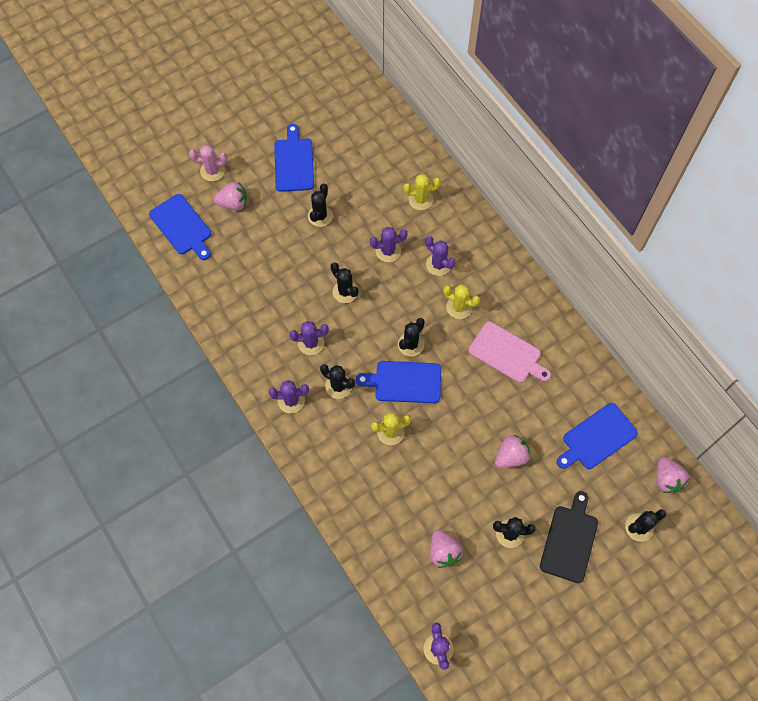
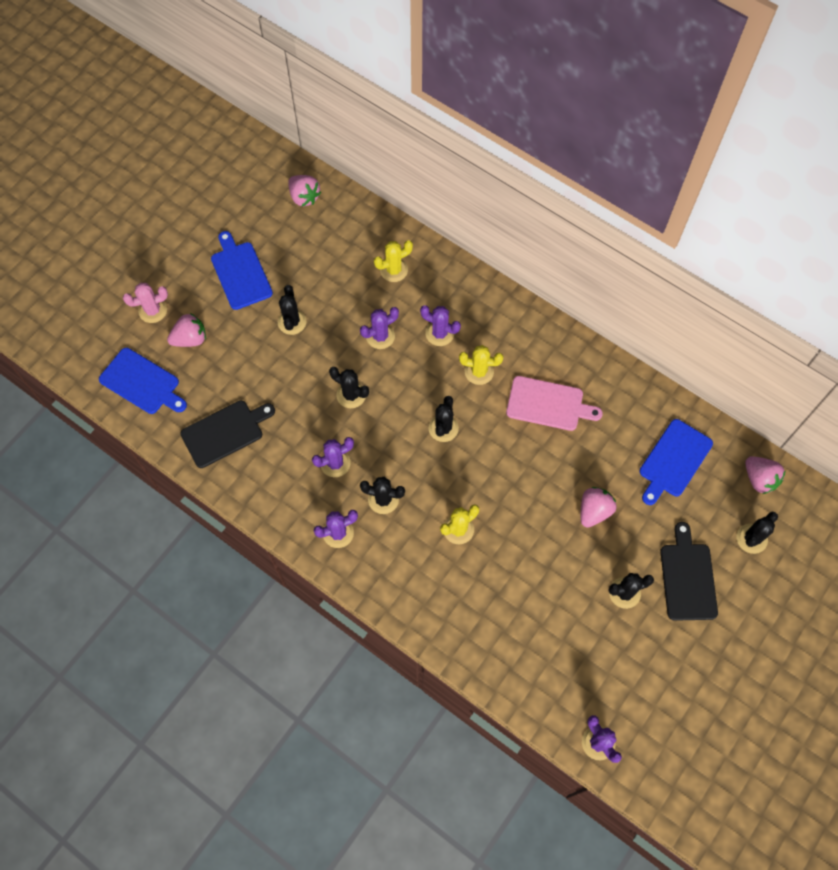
camera: 20 degrees left, 0 degrees up
(232, 288) = (225, 432): none -> black cutting board
(404, 382) = (452, 471): blue cutting board -> none
(443, 552) = (563, 637): pink strawberry -> pink strawberry (304, 197)

